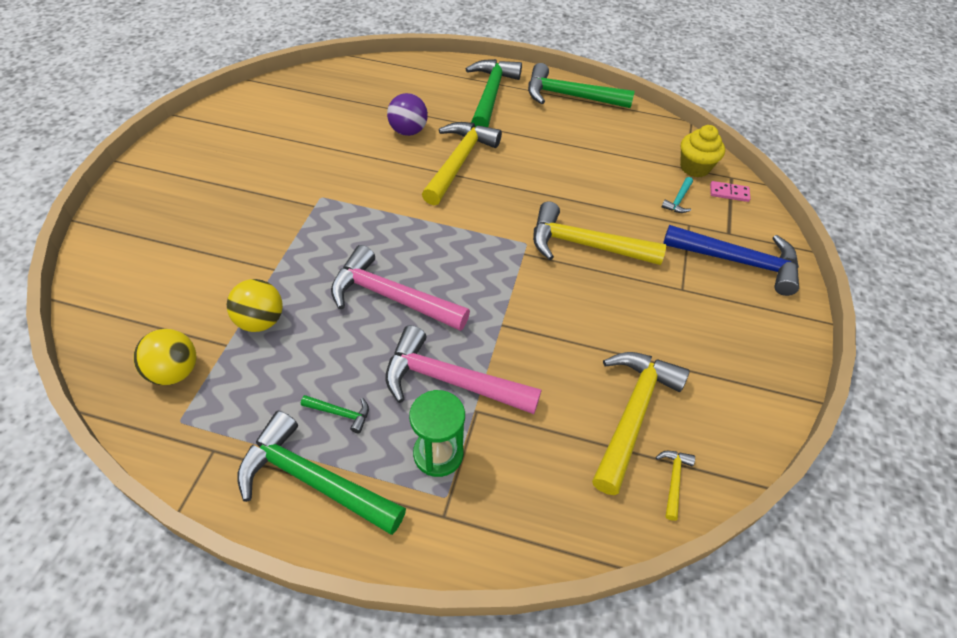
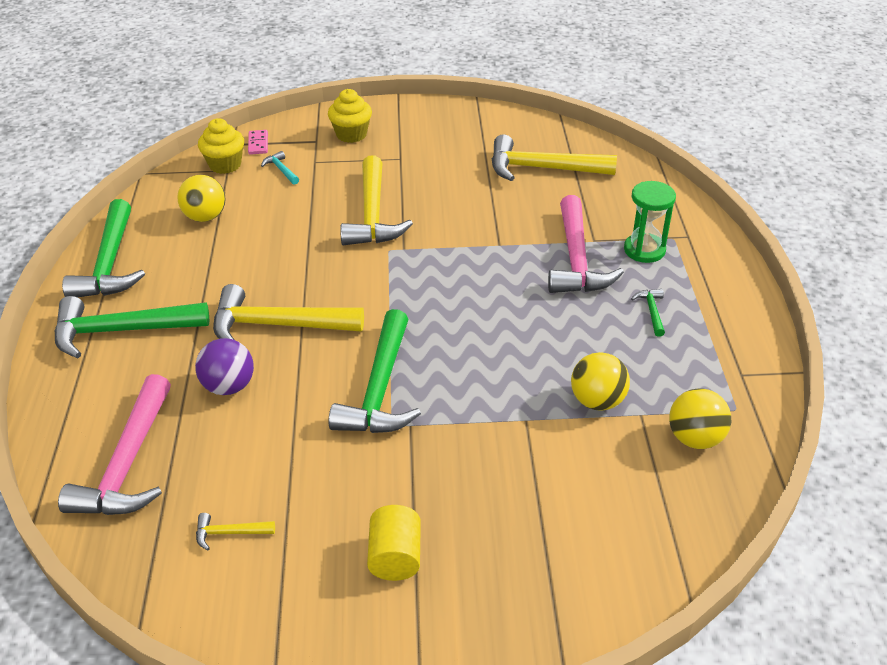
camera: 105 degrees left, 10 degrees down
(215, 173) = (395, 557): none -> yellow cylinder
(314, 480) = (716, 306): green hammer -> green hammer (380, 389)
(391, 297) = (510, 319): pink hammer -> pink hammer (128, 463)
(615, 146) = (205, 217): none -> yellow ball
(673, 480) = (583, 147): yellow hammer -> yellow hammer (230, 533)
(678, 200) = (281, 170): turquoise hammer -> turquoise hammer turned 135 degrees counterclockwise
(738, 261) = (351, 134): blue hammer -> yellow cupcake

